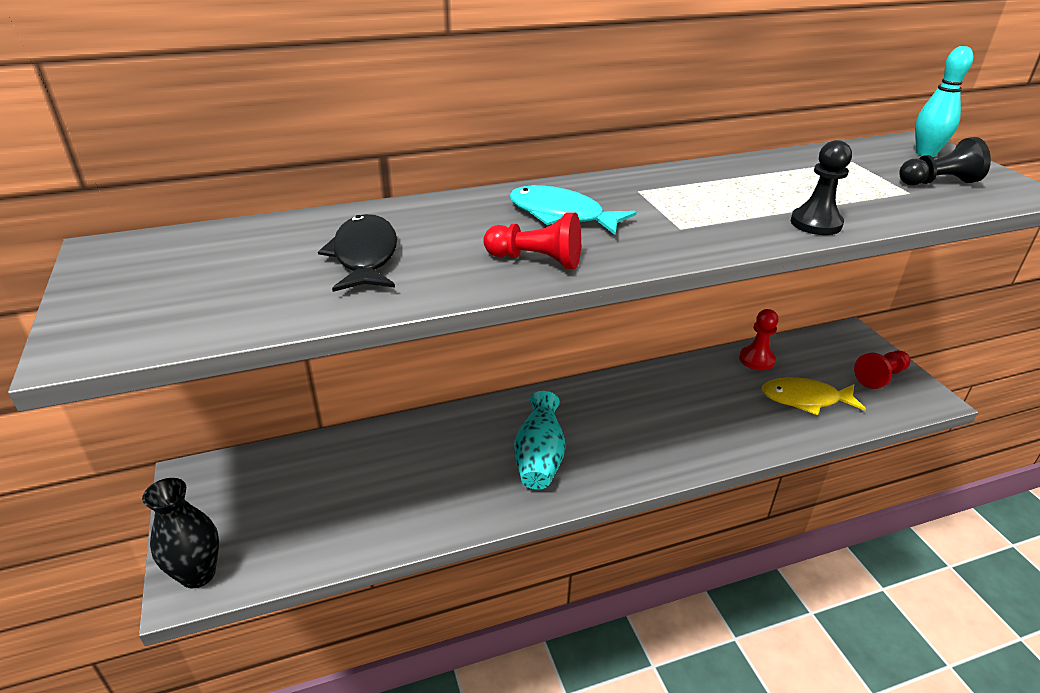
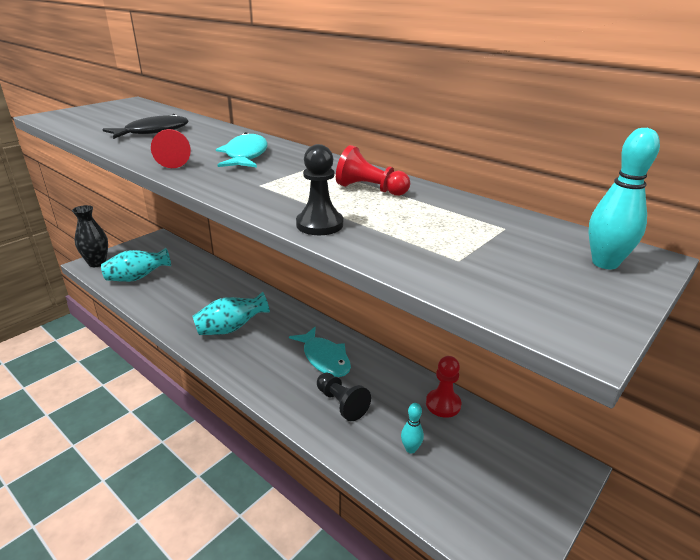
camera: 60 degrees right, 5 degrees down
(312, 527) = (137, 278): none -> turquoise vase
(648, 404) = (324, 358): none -> turquoise fish
(805, 399) = (410, 449): yellow fish -> turquoise bowling pin
(880, 377) = (507, 505): red pawn -> red pawn (370, 189)
(938, 182) = (515, 274): black pawn -> black pawn (341, 403)

